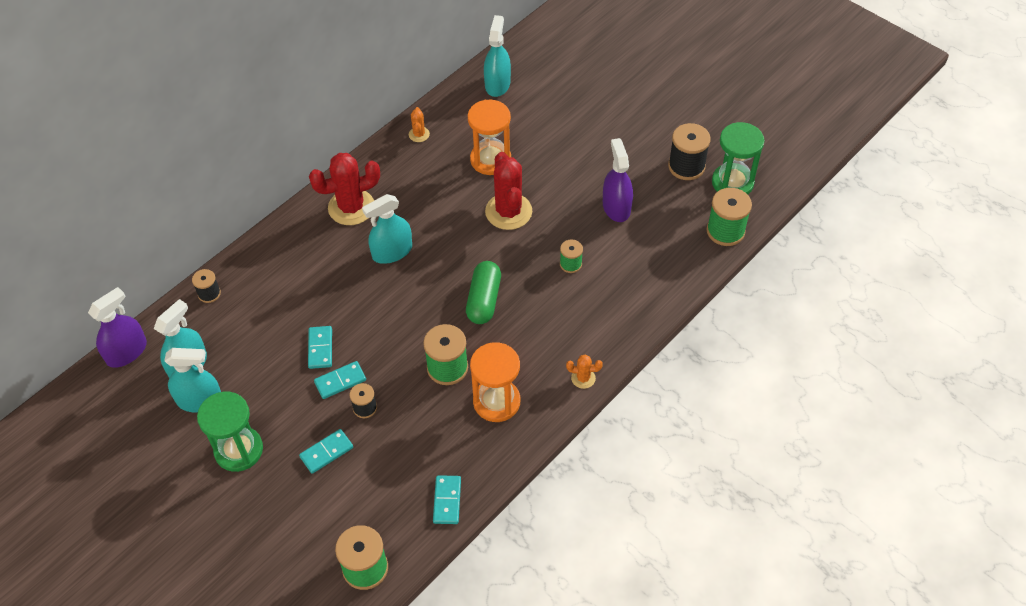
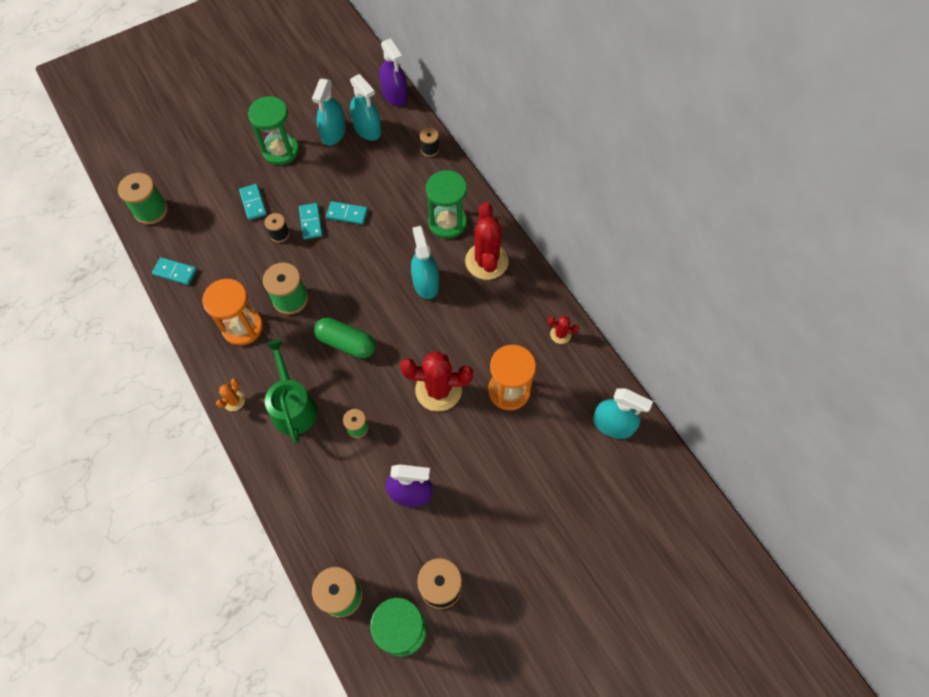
camera: 105 degrees right, 10 degrees up
(310, 252) = (447, 222): none -> green hourglass
(419, 134) = (560, 334): orange cactus -> red cactus
(569, 324) = (293, 406): none -> green watering can

